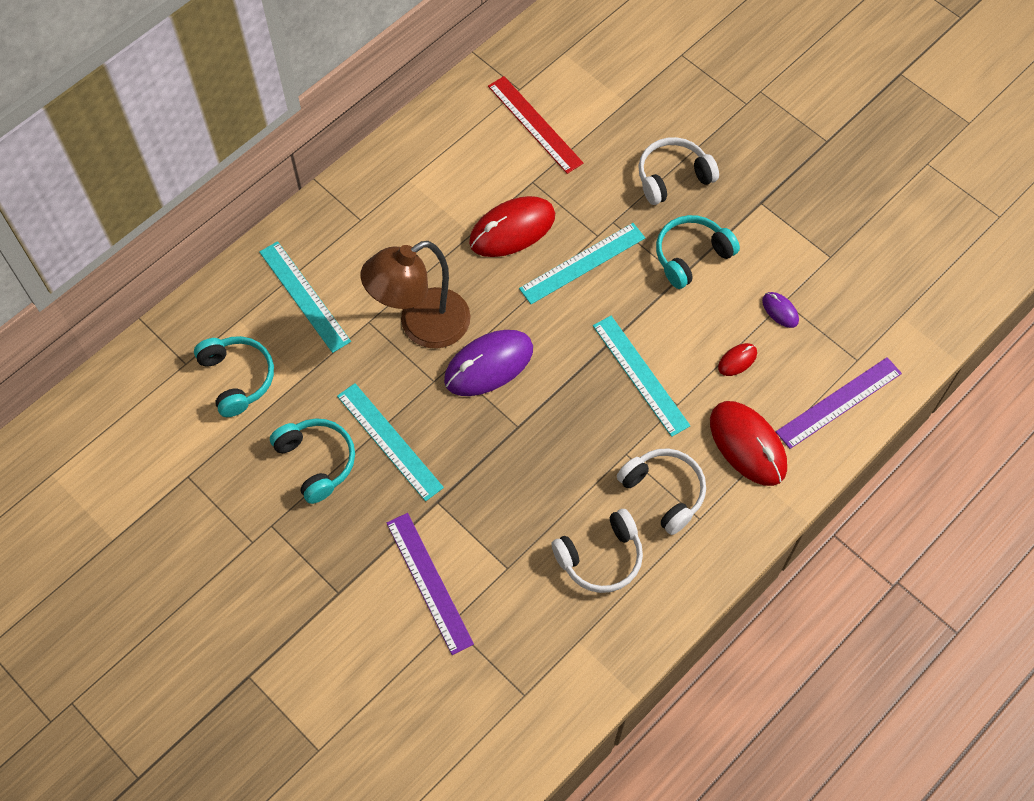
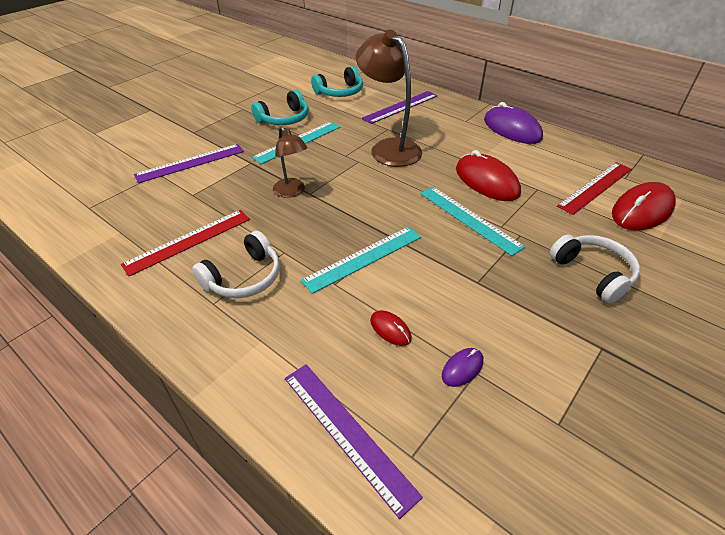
camera: 85 degrees right, 20 degrees down
(304, 296) = (401, 107): turquoise ruler -> purple ruler
(488, 365) = (362, 177): purple mouse -> purple mouse (512, 129)
(513, 447) = (292, 192): none -> brown lamp
(601, 558) = (188, 241): white headphones -> red ruler
(691, 255) = (505, 289): turquoise headphones -> none
(747, 444) = (291, 340): red mouse -> red mouse (642, 210)

